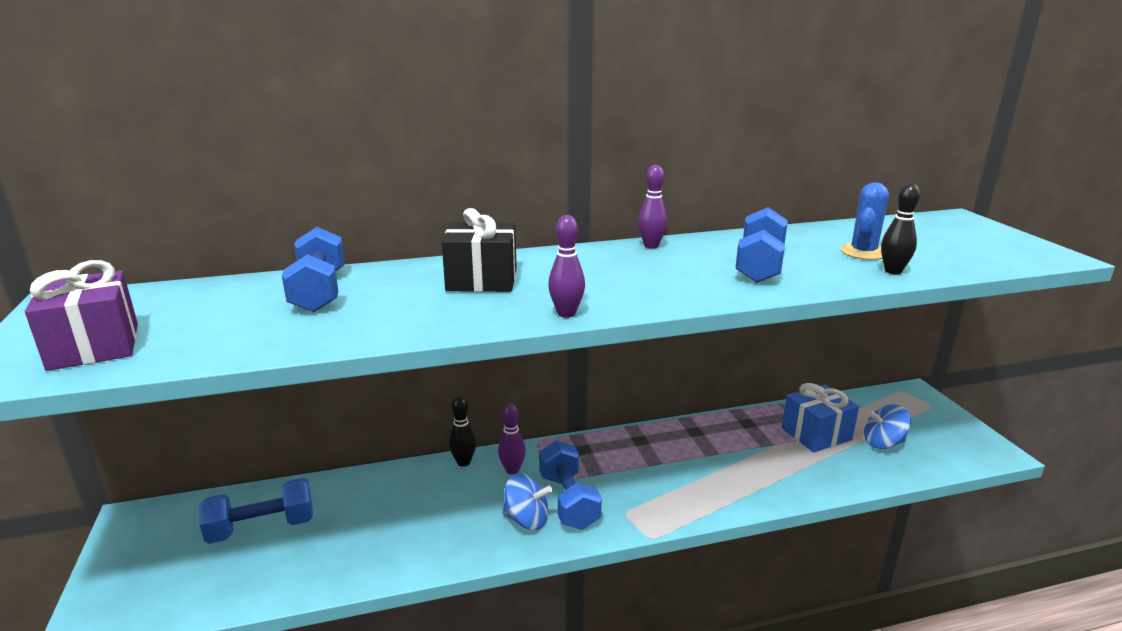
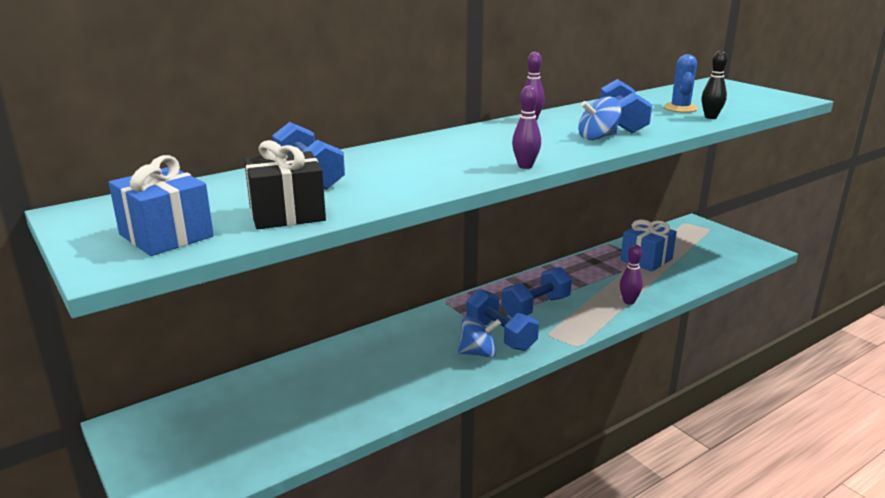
camera: 20 degrees left, 0 degrees up
(94, 346) = (166, 235): purple gift -> blue gift
(262, 528) = (258, 405): blue dumbbell -> blue dumbbell (536, 307)
(463, 462) = (396, 326): black bowling pin -> none
(482, 280) = (432, 154): black gift -> black gift (287, 214)
(512, 470) = (440, 324): purple bowling pin -> purple bowling pin (629, 301)
(883, 443) = (693, 257): blue spinning top -> blue spinning top (597, 137)

